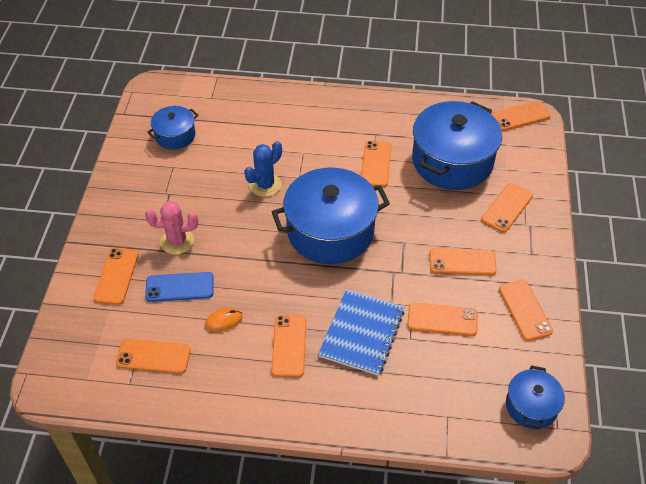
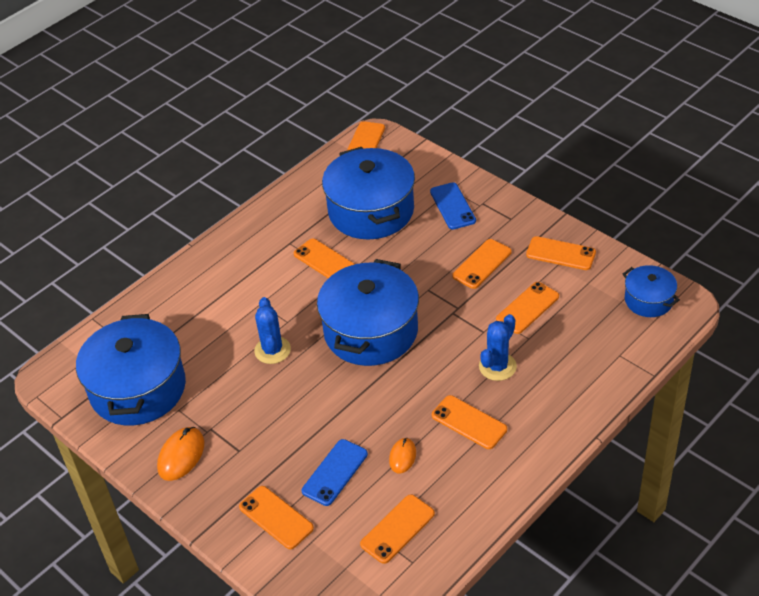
camera: 50 degrees left, 5 degrees down
(134, 192) = (181, 455): none -> orange mouse
(175, 135) = (138, 389): blue pot -> blue pot, size x1.95
(177, 241) = (277, 449): pink cactus -> none
(362, 333) = (497, 366): blue notebook -> blue cactus
(507, 208) = (452, 206): orange phone -> blue phone

